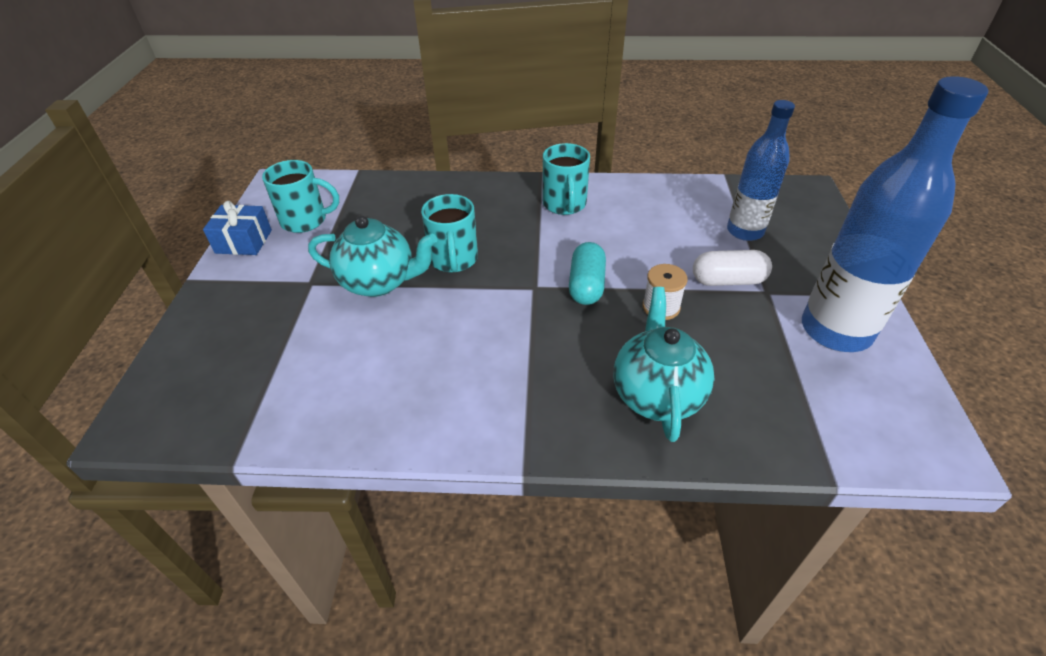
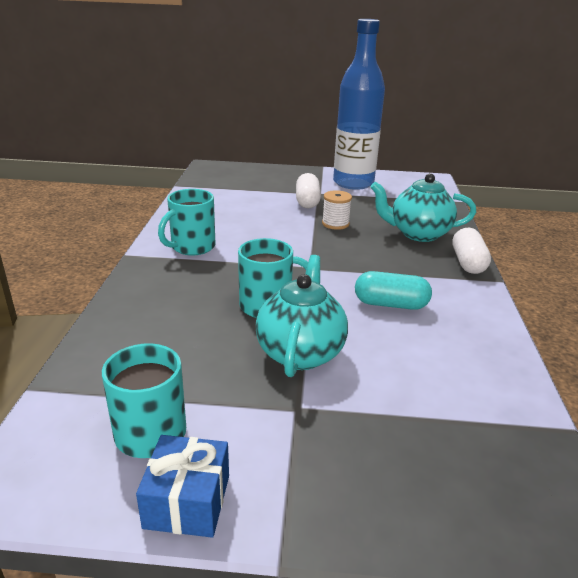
camera: 90 degrees left, 15 degrees down
(564, 204) = (192, 247): turquoise mug -> turquoise mug turned 135 degrees clockwise
(572, 441) = (468, 263): none -> white capsule
(586, 285) = (310, 246): turquoise capsule -> turquoise capsule (390, 304)
(745, 231) = (253, 189): blue bottle -> none

